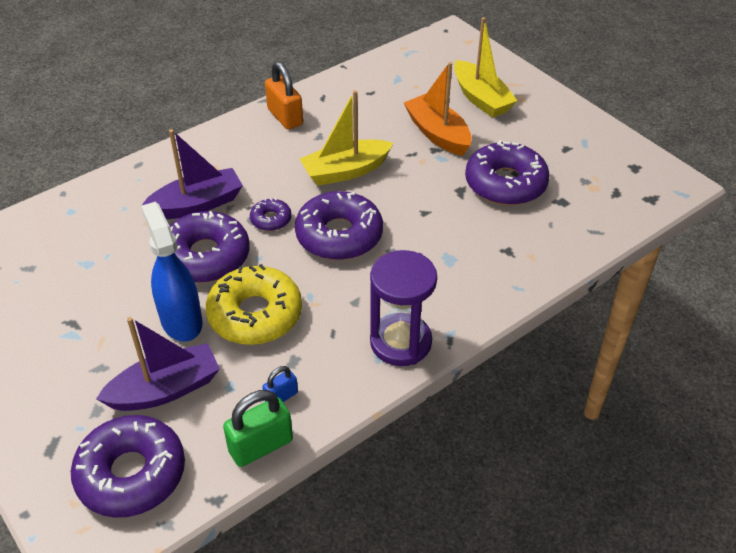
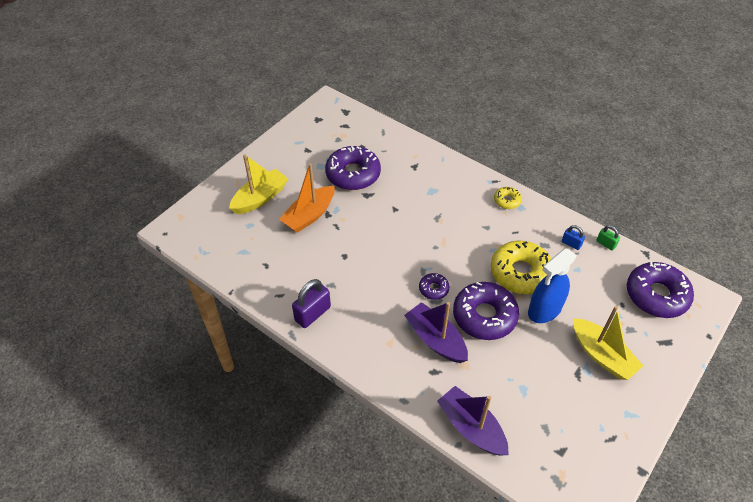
camera: 105 degrees left, 5 degrees up
(165, 389) = (597, 299): purple boat -> purple boat (471, 427)
(261, 446) = (606, 244): green padlock -> green padlock, size x0.56
(285, 117) = (312, 313): orange padlock -> purple padlock
(339, 235) = (434, 247): purple donut -> none
(345, 171) = (367, 259): yellow boat -> yellow boat (602, 355)
(400, 342) = (507, 201): purple hourglass -> yellow donut

